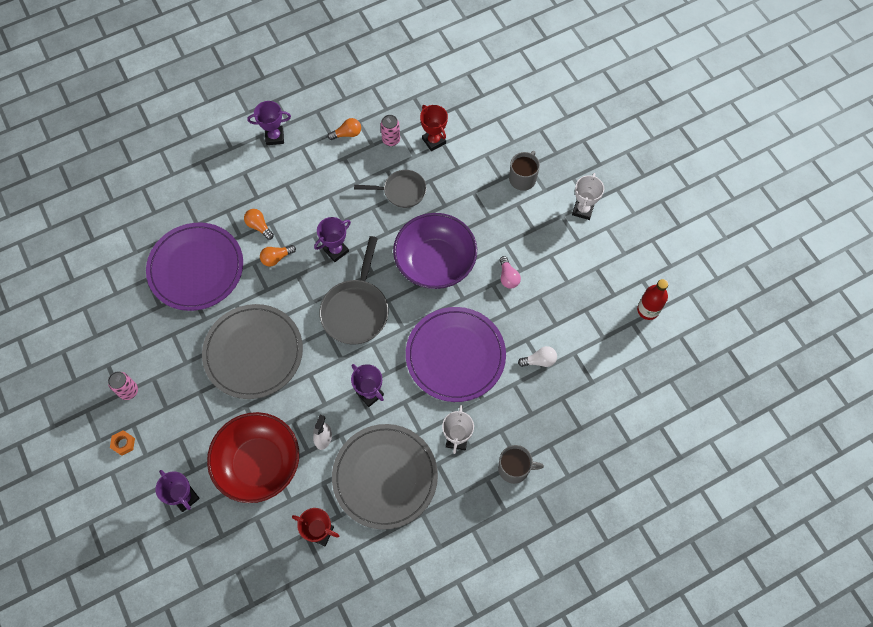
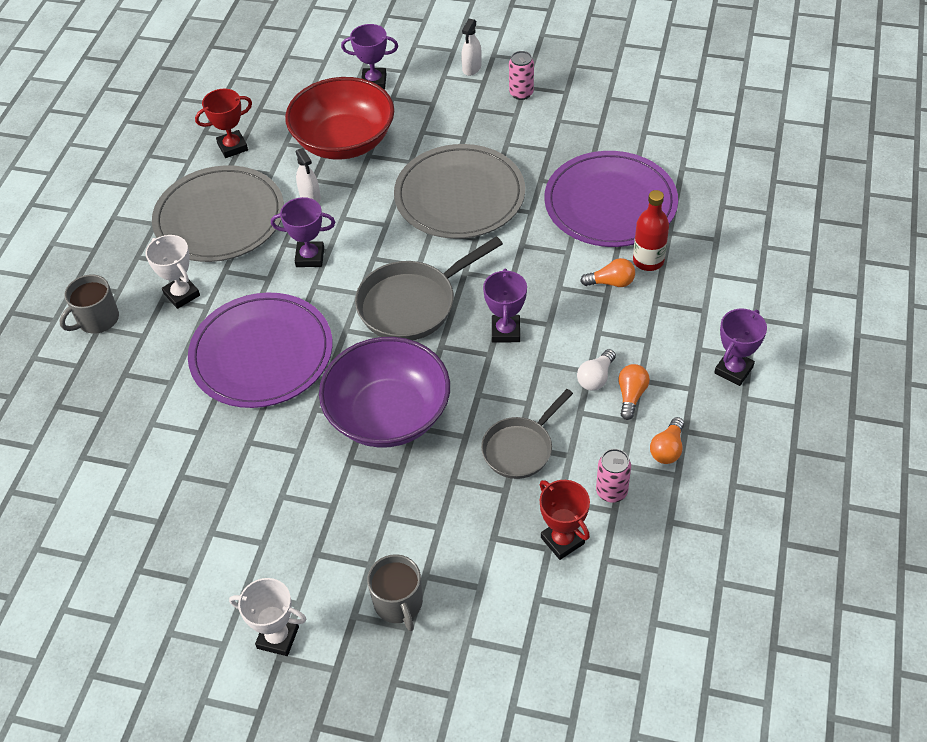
camera: 135 degrees right, 15 degrees down
(123, 443) = (472, 68): orange nut -> white spray bottle
(276, 258) = (552, 274): orange light bulb -> orange light bulb (631, 396)
(356, 310) = (413, 304): grey pan -> grey pan turned 90 degrees counterclockwise
(434, 141) = (562, 540): red trophy -> red trophy turned 45 degrees clockwise
(508, 277) = (288, 474): pink light bulb -> none
(539, 361) = (164, 425): white light bulb -> white light bulb (596, 377)
(583, 210) = (278, 637): white trophy -> white trophy turned 45 degrees counterclockwise
(648, 310) = (77, 590): red bottle -> red bottle (648, 261)

